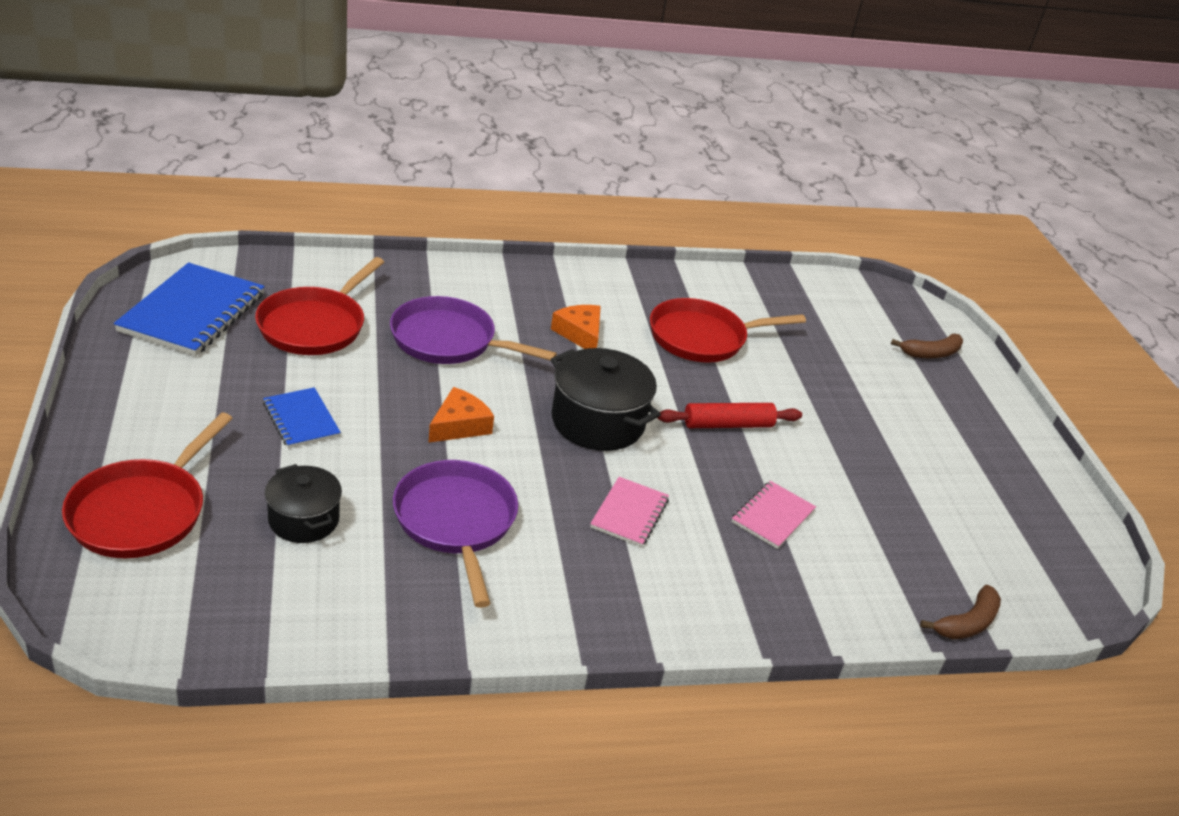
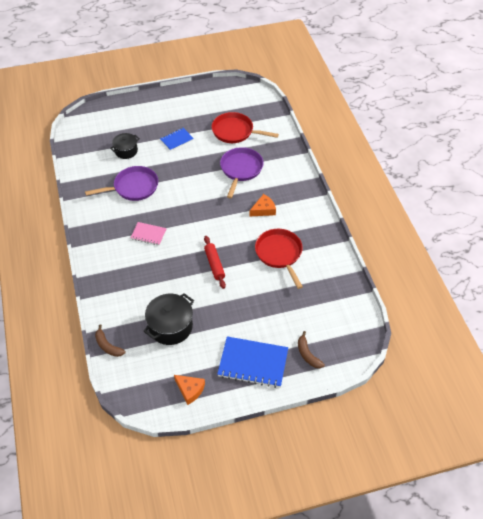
camera: 90 degrees right, 15 degrees up
(142, 511) = (122, 116): red pan -> none
(192, 313) = (230, 100): blue notebook -> blue notebook (253, 363)
(459, 425) = (187, 180): orange cheese -> orange cheese (190, 390)
(597, 422) = (202, 221): black pot -> black pot (170, 327)
(772, 516) = (157, 280): pink notebook -> none

